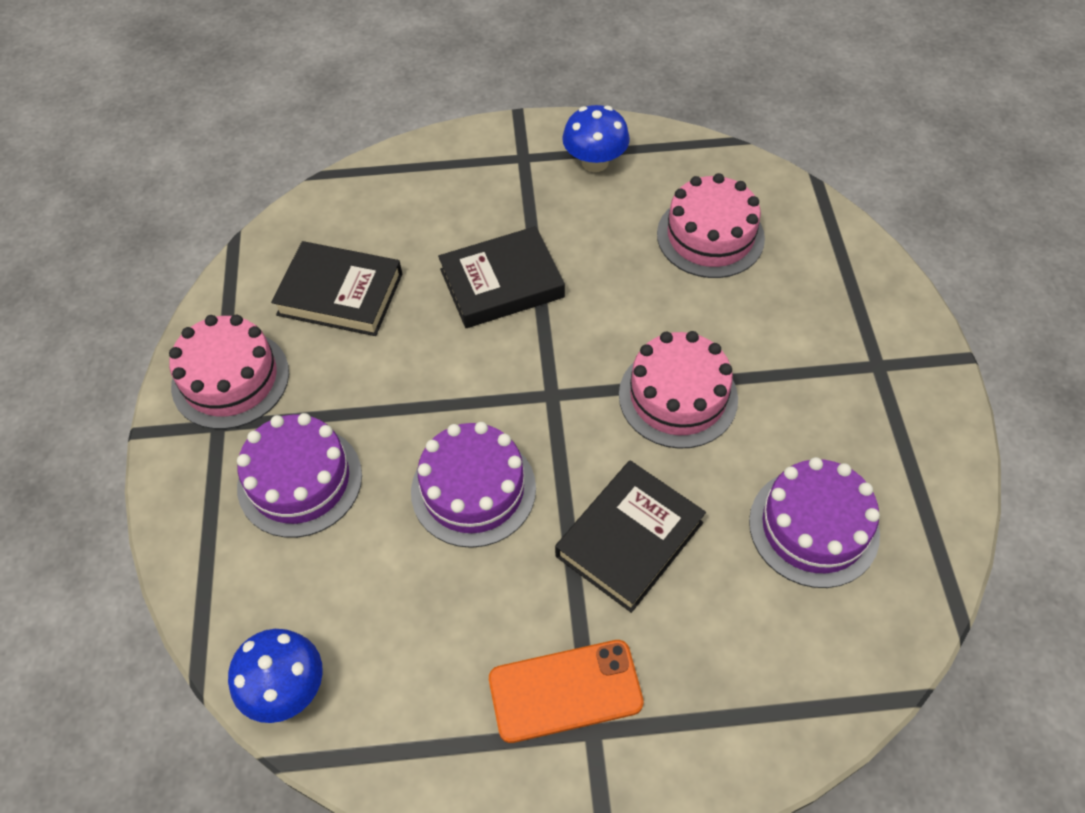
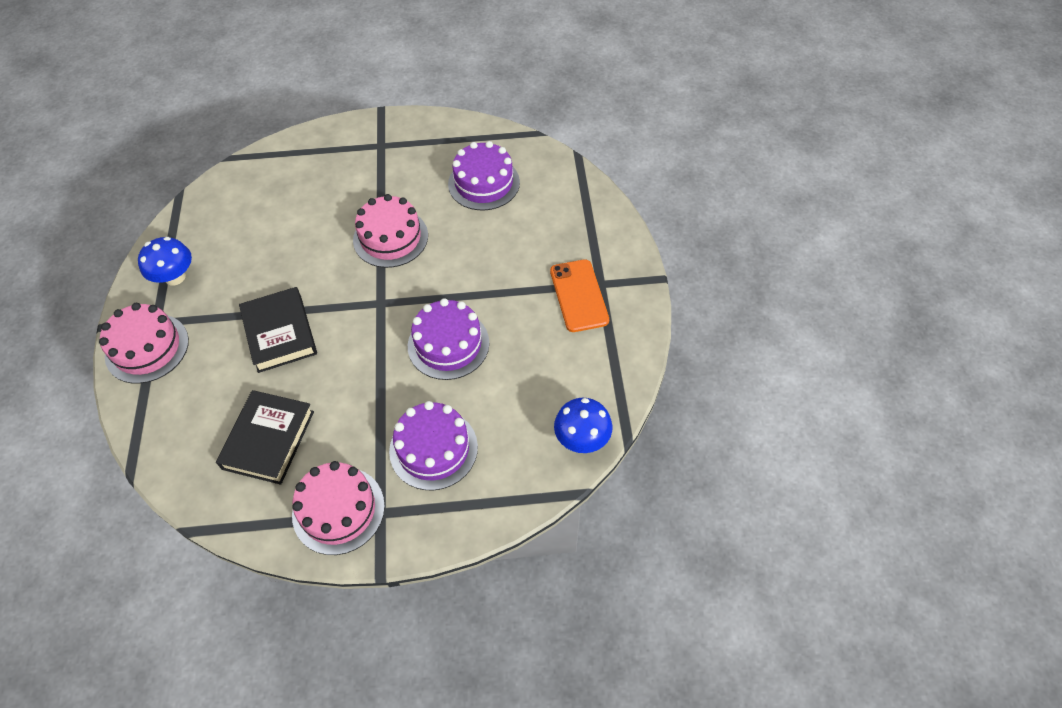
camera: 90 degrees left, 0 degrees up
(629, 539) = (487, 264): black book -> none
(710, 236) = (264, 215): pink cake -> pink cake (147, 348)

